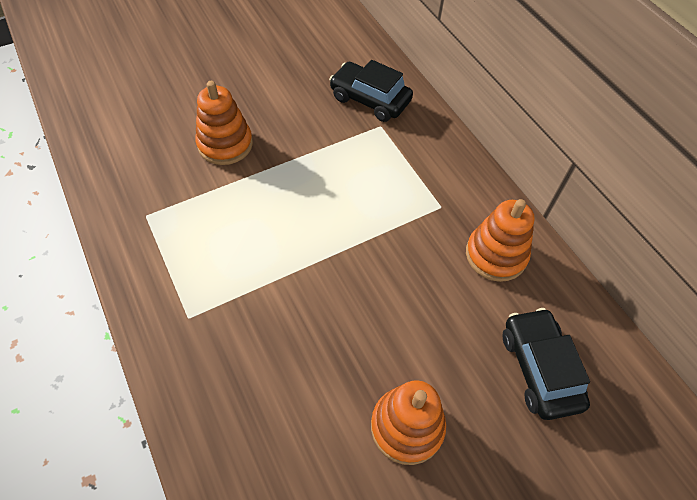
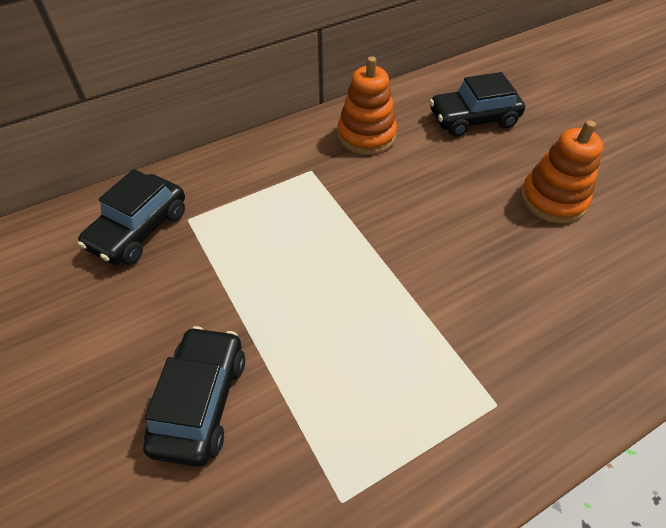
camera: 90 degrees left, 5 degrees down
(225, 144) = (200, 401): orange stacking toy -> black car

